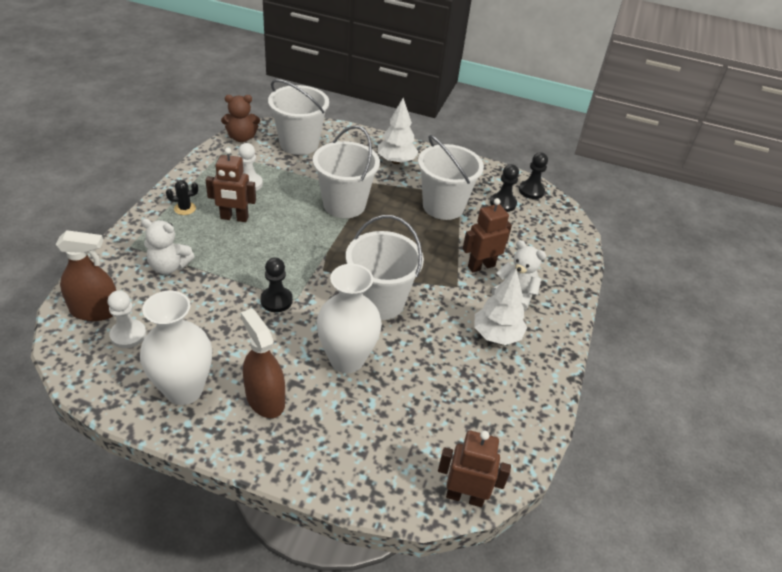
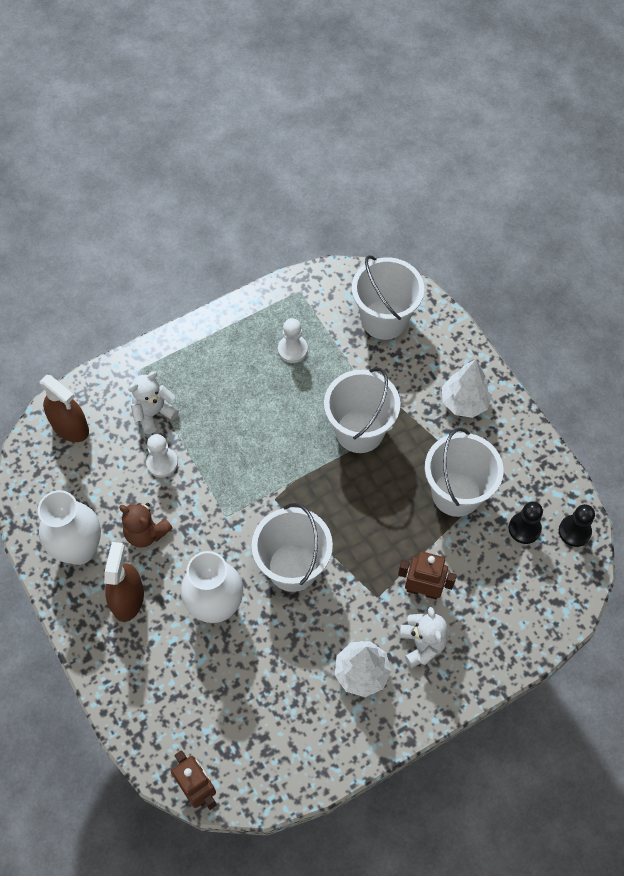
camera: 45 degrees right, 20 degrees up
(128, 335) = (77, 468): white pawn -> white pawn (162, 463)
(169, 266) = (153, 413): white teddy bear -> white teddy bear turned 90 degrees clockwise
(185, 208) = (213, 349): black cactus -> none
(234, 218) = (246, 387): brown robot -> none
(241, 138) = (334, 279): brown teddy bear -> brown teddy bear (146, 532)
(276, 300) = (209, 507): black pawn -> none

